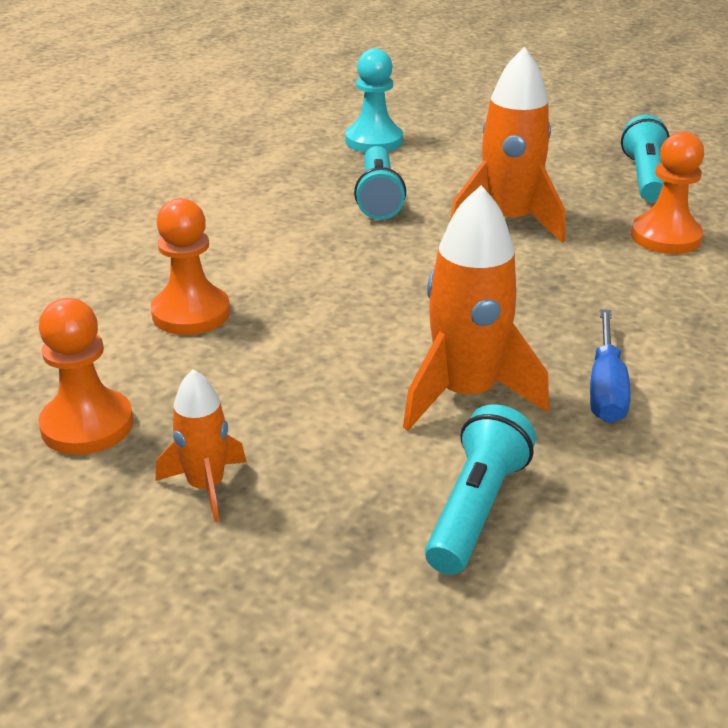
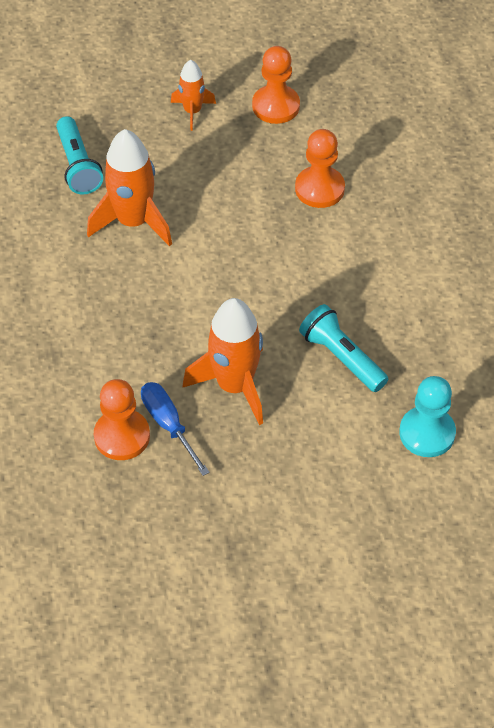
camera: 140 degrees right, 20 degrees up
(606, 388) = (70, 267): blue screwdriver -> blue screwdriver (169, 425)
(644, 177) = (187, 517): turquoise flashlight -> none

